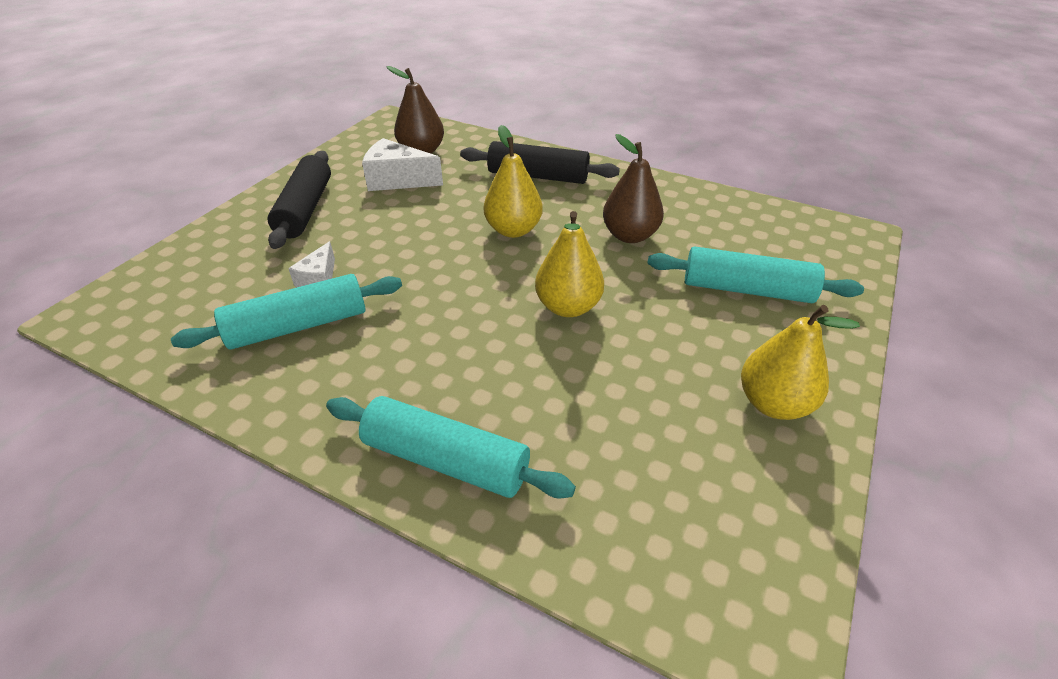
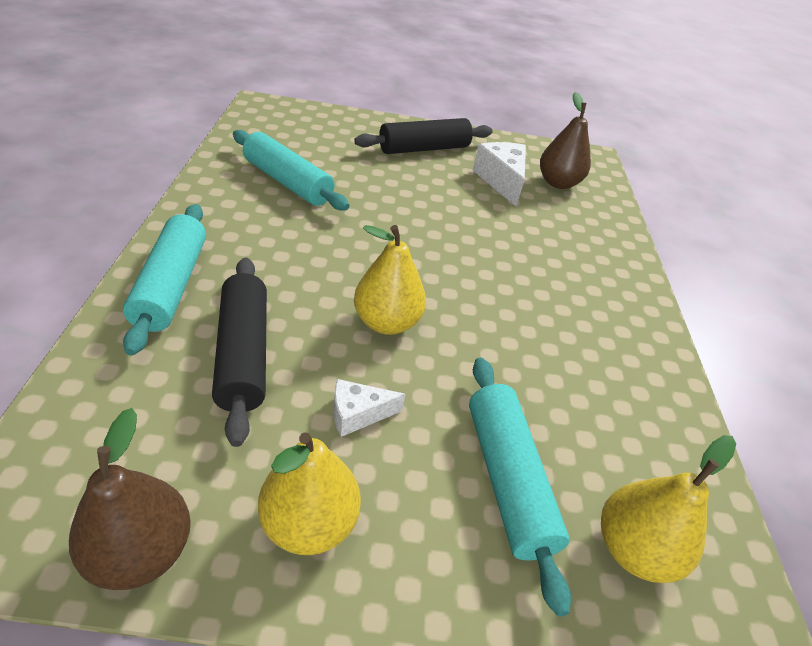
camera: 60 degrees right, 0 degrees up
(319, 279) = (344, 177): white cheese -> white cheese (358, 414)
(513, 230) = (481, 264): yellow pear -> yellow pear (633, 549)
(538, 176) = (586, 263): black rolling pin -> black rolling pin (243, 354)
(630, 235) = (537, 352): brown pear -> brown pear (141, 551)

